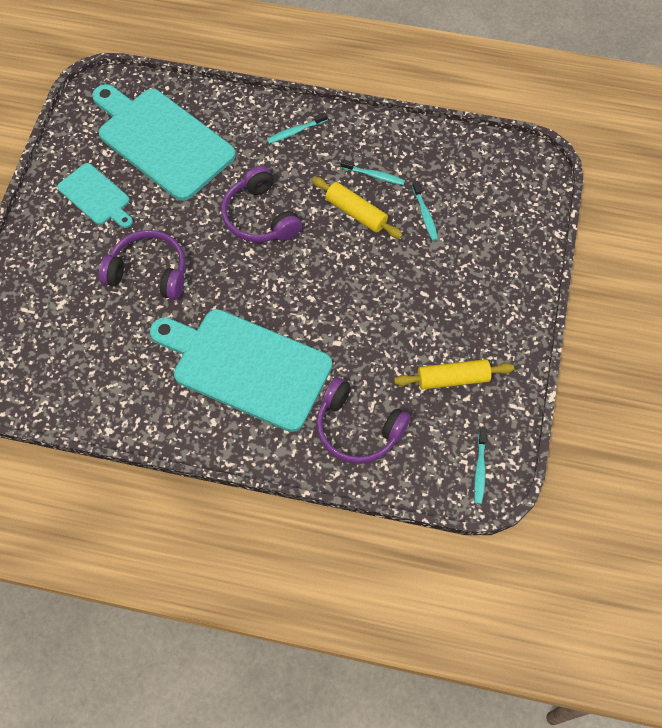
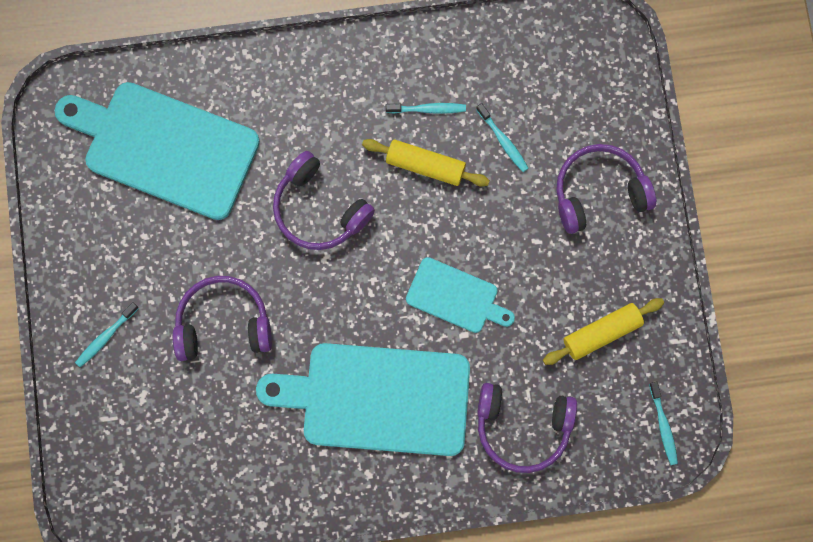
camera: 20 degrees left, 15 degrees up
(96, 196) = (120, 248): turquoise cutting board -> turquoise cutting board (455, 296)
(295, 131) = (315, 81): turquoise toothbrush -> turquoise toothbrush (106, 337)
(489, 274) = (598, 192): none -> purple headphones

